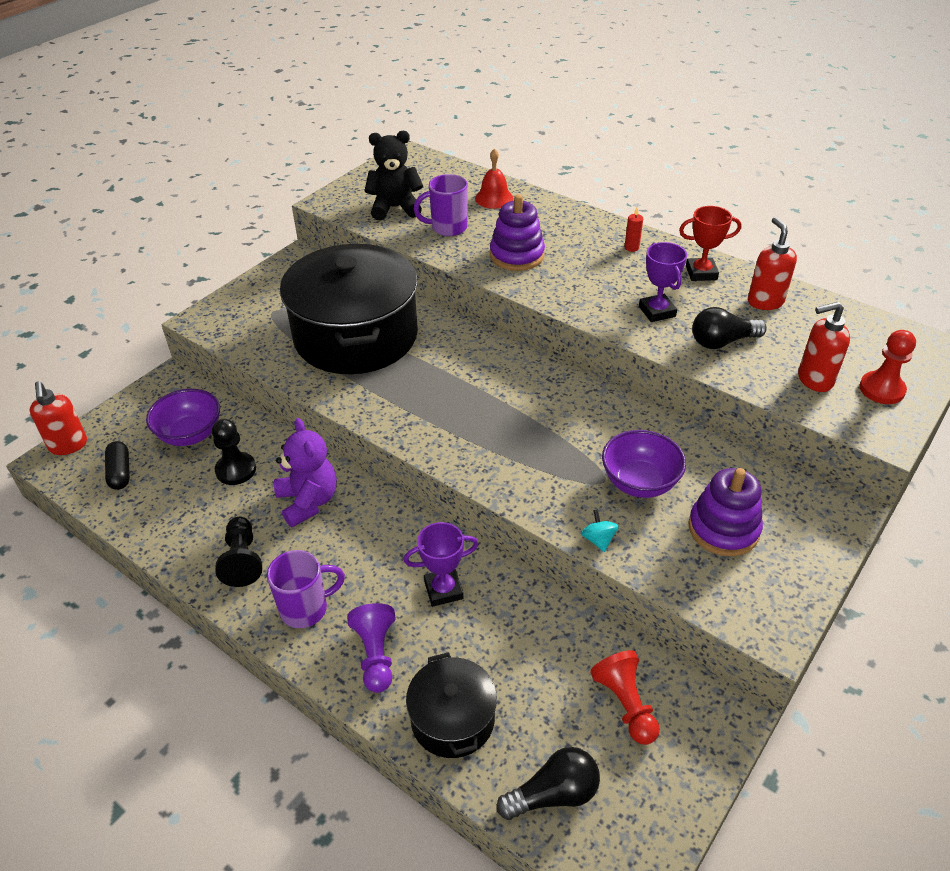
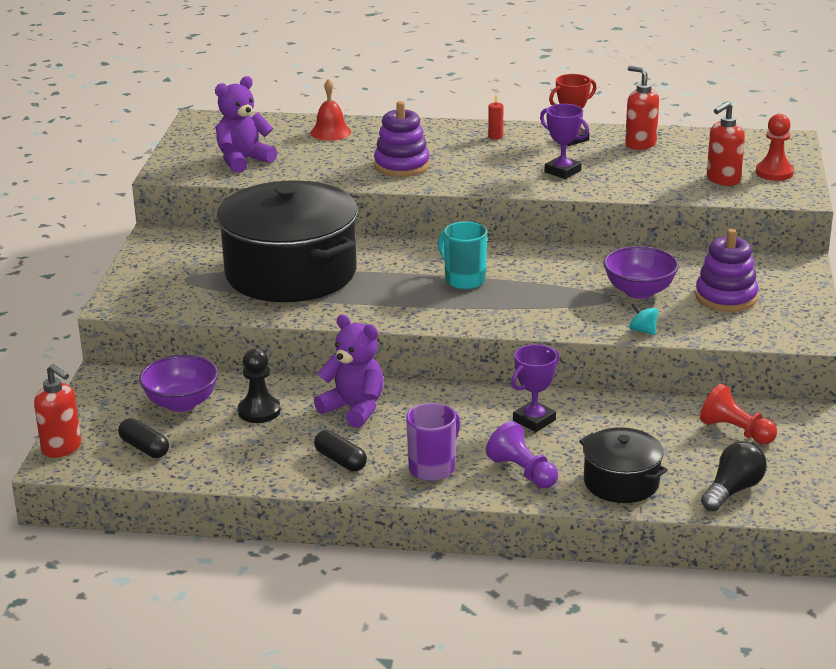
camera: 30 degrees left, 15 degrees down
(242, 560) = (340, 460): black pawn -> black capsule
(395, 208) = (243, 161): black teddy bear -> purple teddy bear
(447, 228) = (313, 162): purple mug -> none
(488, 400) = (464, 280): none -> turquoise mug
(722, 342) = (633, 176): black light bulb -> none

